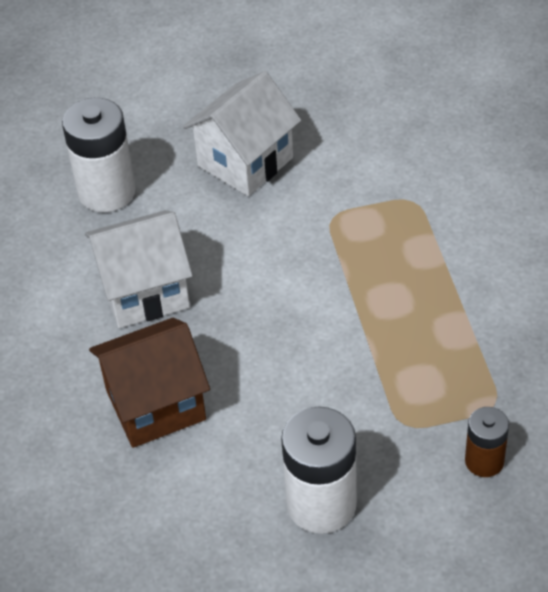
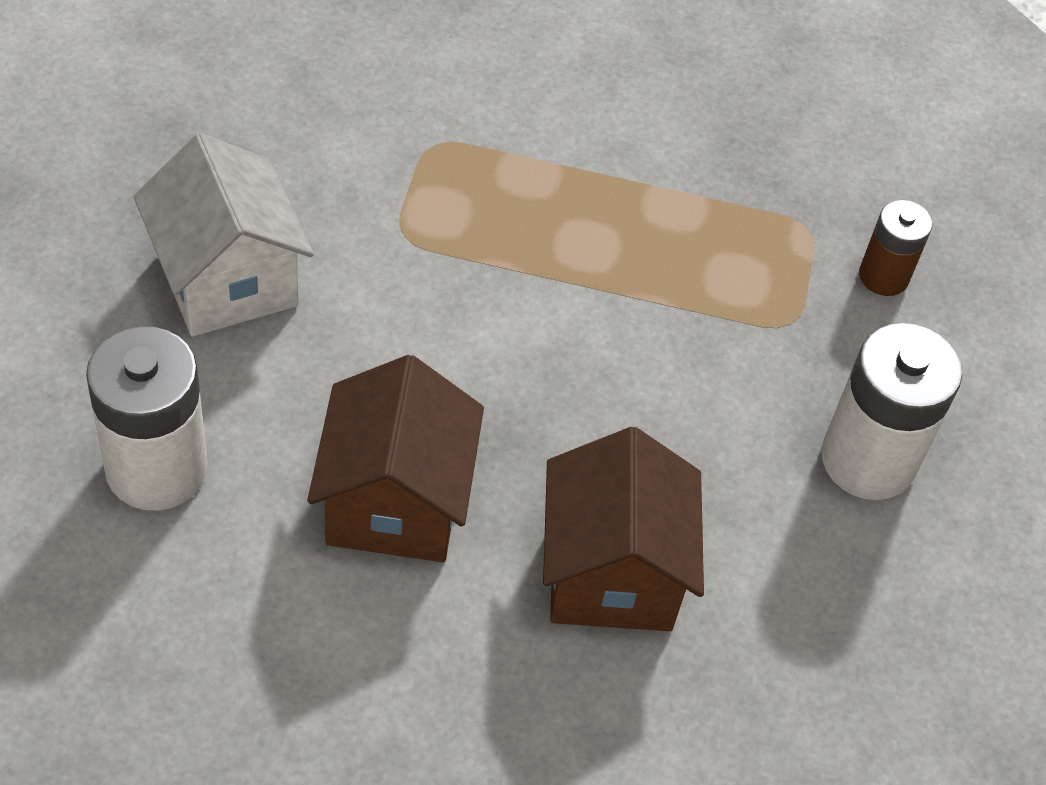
camera: 75 degrees left, 5 degrees up
(144, 291) = (394, 502): white house -> brown house

